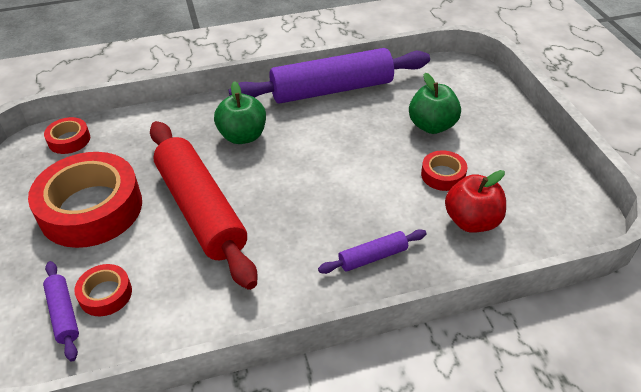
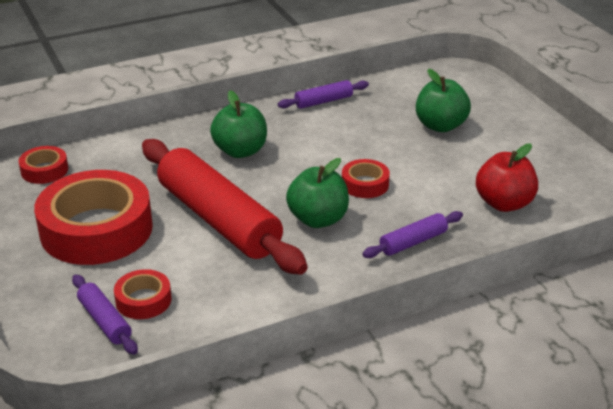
camera: 10 degrees left, 10 degrees down
(290, 220) = (318, 219): none -> green apple
(332, 89) = (323, 101): purple rolling pin -> purple rolling pin, size x0.44
(443, 175) = (464, 167): red tape -> red tape (365, 184)

